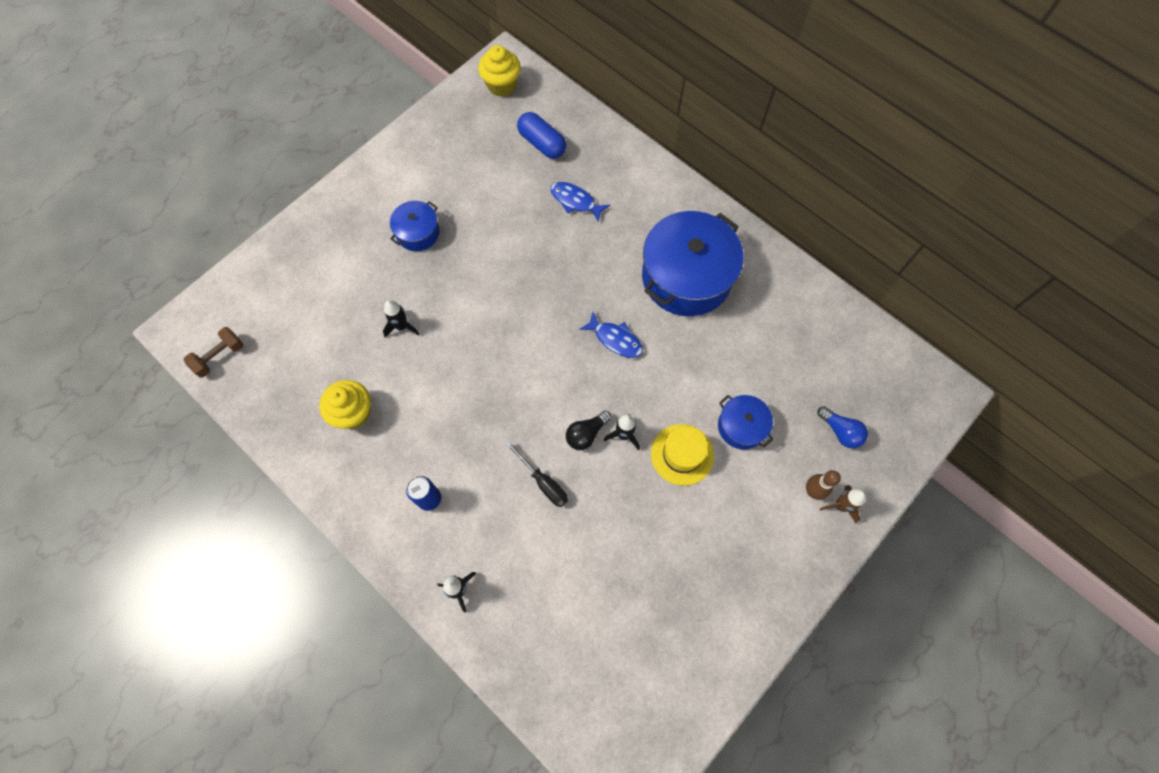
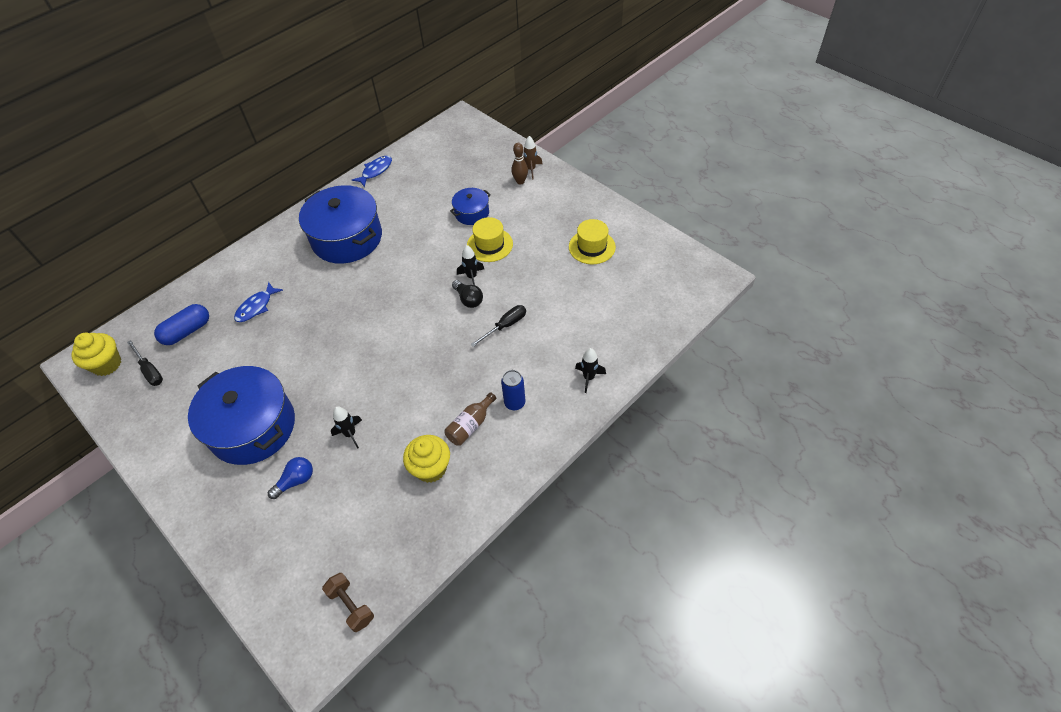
camera: 85 degrees left, 15 degrees down
(402, 450) = (470, 425): none -> brown bottle
(418, 233) = (252, 427): blue pot -> blue pot, size x2.02
(492, 124) = (150, 371): none -> black screwdriver
(615, 339) = (392, 281): blue fish -> blue fish (375, 171)
(683, 598) = (592, 247): none -> yellow hat
(840, 431) = (480, 166): blue light bulb -> blue light bulb (296, 481)

